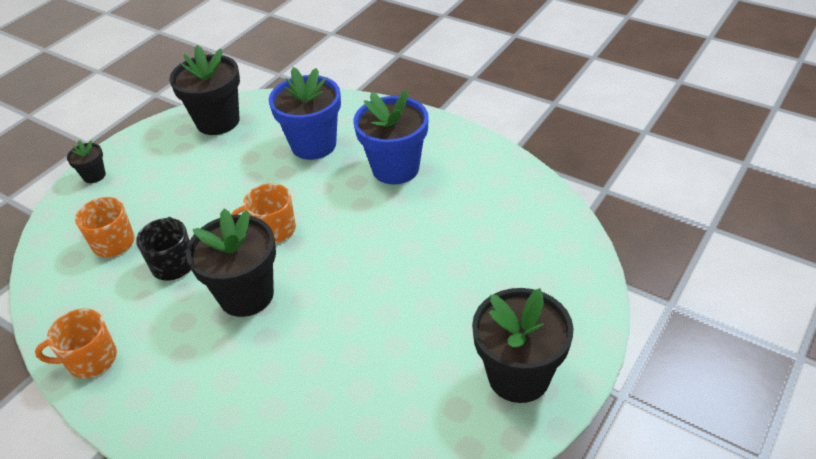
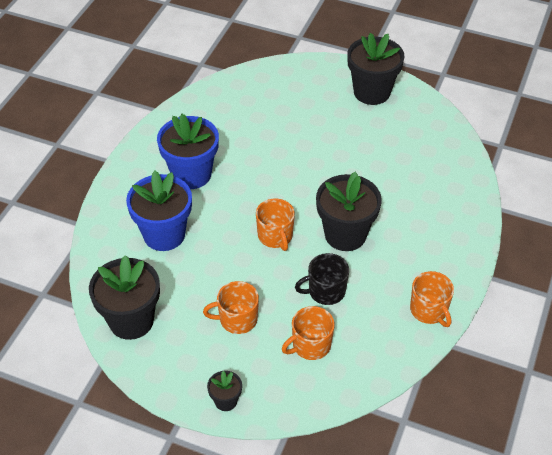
camera: 105 degrees left, 5 degrees up
(178, 190) = (237, 319): none -> orange mug

